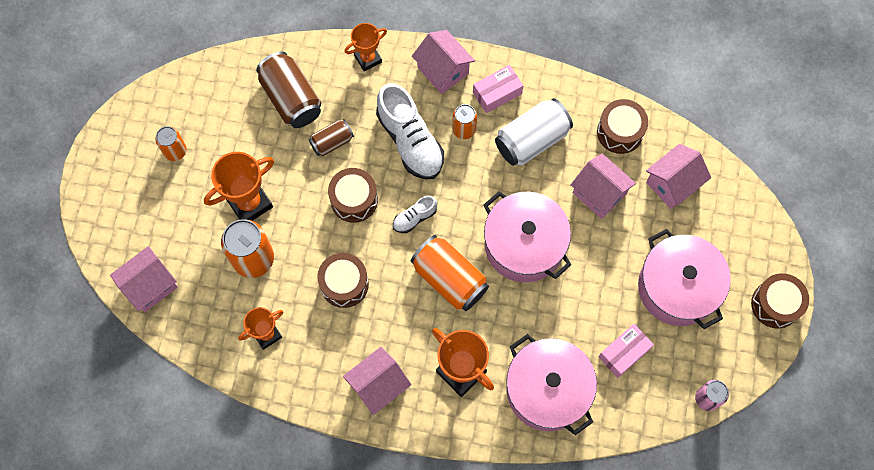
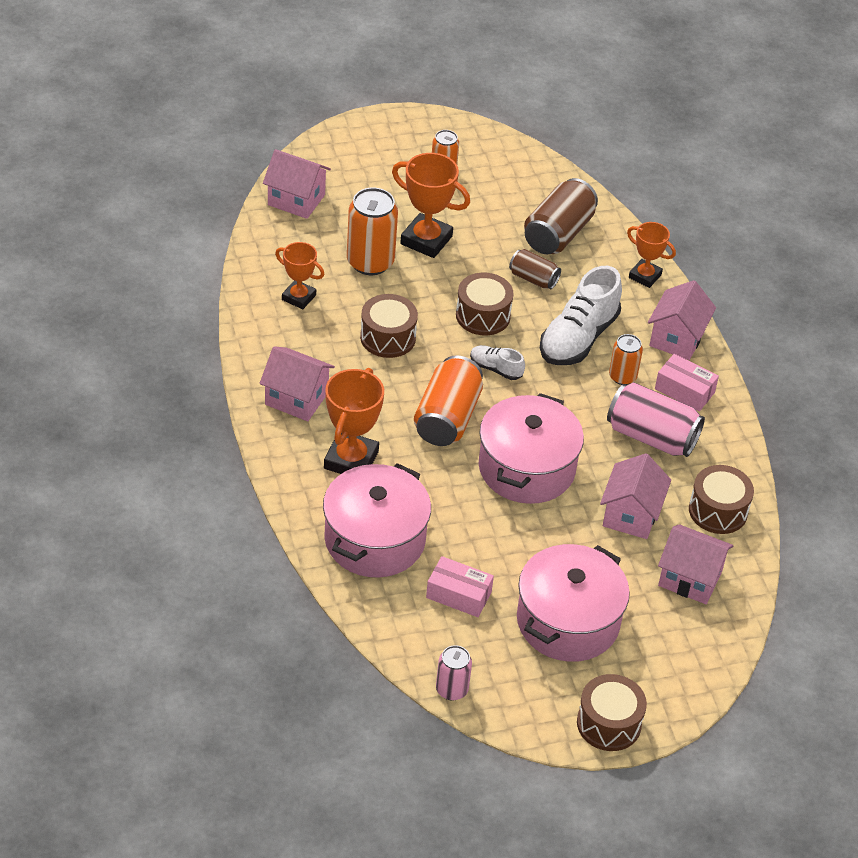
camera: 60 degrees right, 25 degrees down
(531, 140) = (651, 436): white can -> pink can

